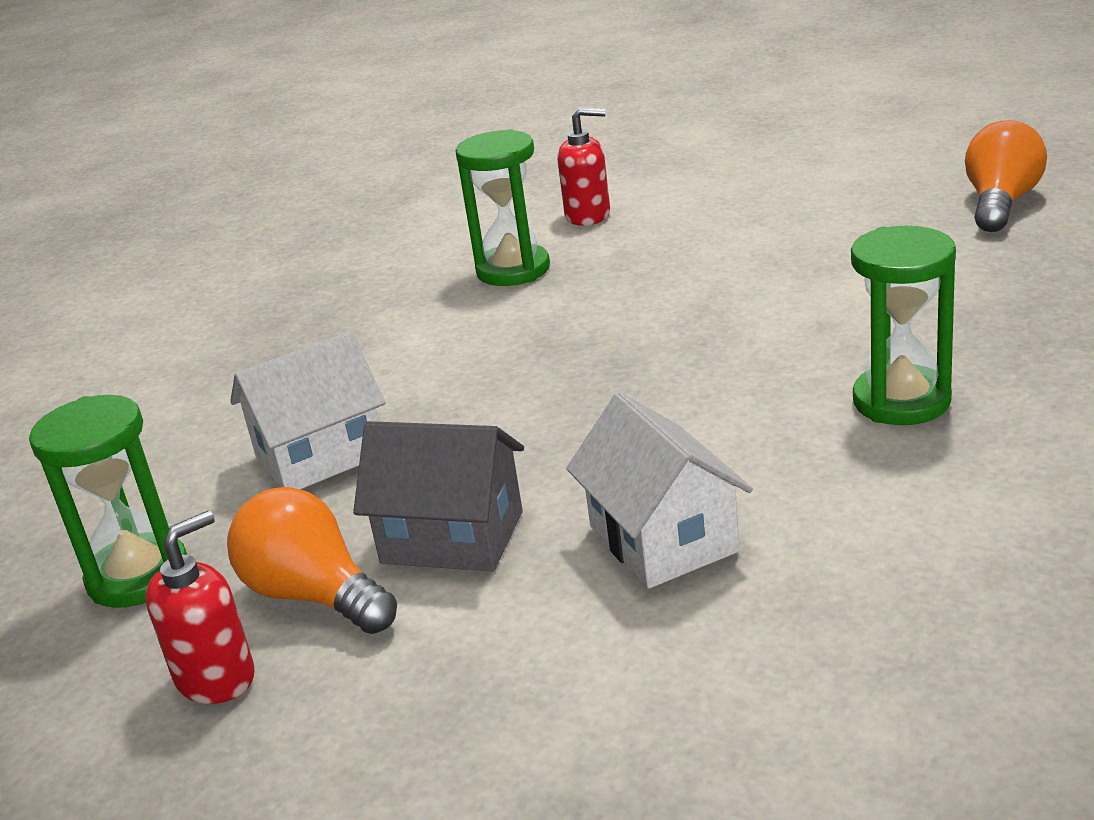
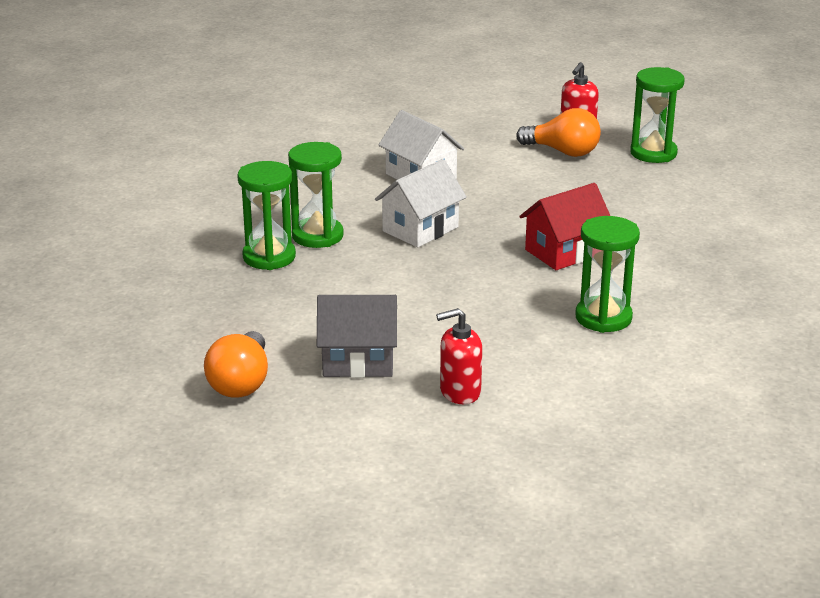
camera: 160 degrees right, 0 degrees up
(320, 456) = (619, 200): white house -> white house (420, 229)
(452, 537) = (518, 172): grey house -> grey house (358, 361)
(493, 360) = (564, 252): none -> red house
(588, 215) = (579, 373): red soap dispenser -> red soap dispenser (459, 392)
(989, 363) = (269, 257): none -> green hourglass

